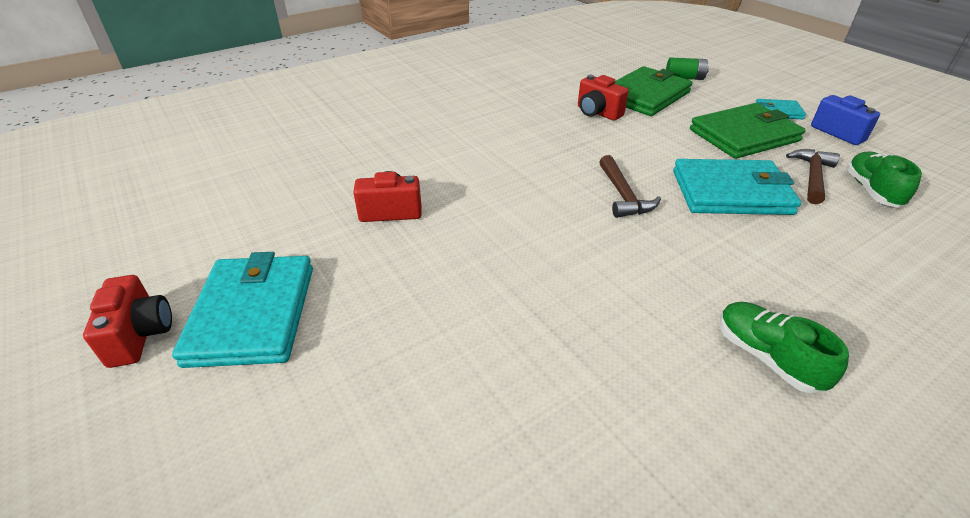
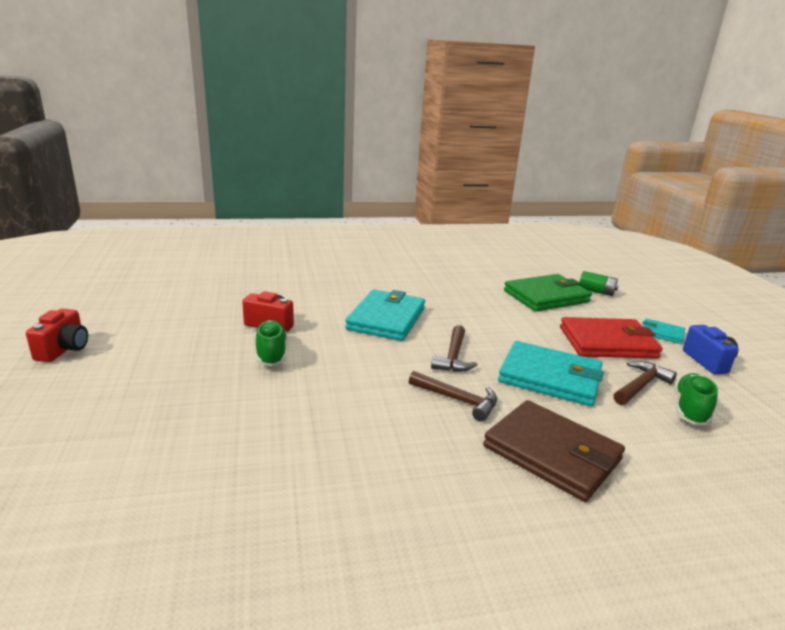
camera: 20 degrees right, 15 degrees down
(252, 314) = (133, 357): turquoise wallet -> turquoise wallet (386, 319)
(597, 113) = (490, 299): red camera -> none
(673, 248) = (458, 400): none -> brown hammer
(744, 135) = (607, 342): green wallet -> red wallet
(767, 357) = (459, 487): green shoe -> green shoe (271, 353)
(809, 282) = (552, 453): none -> brown wallet

